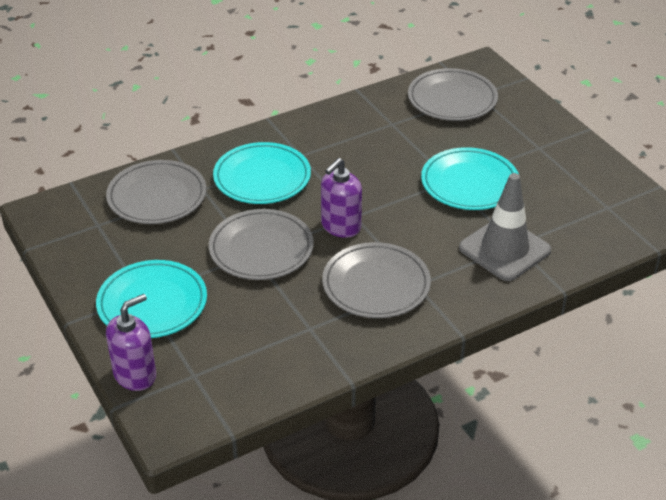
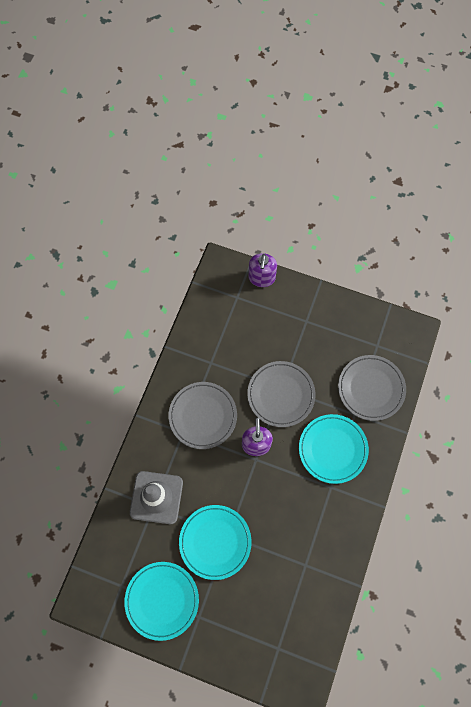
camera: 140 degrees right, 30 degrees up
(152, 303) = (296, 320): turquoise plate -> turquoise plate (162, 600)
(452, 99) = (290, 627): grey plate -> none

